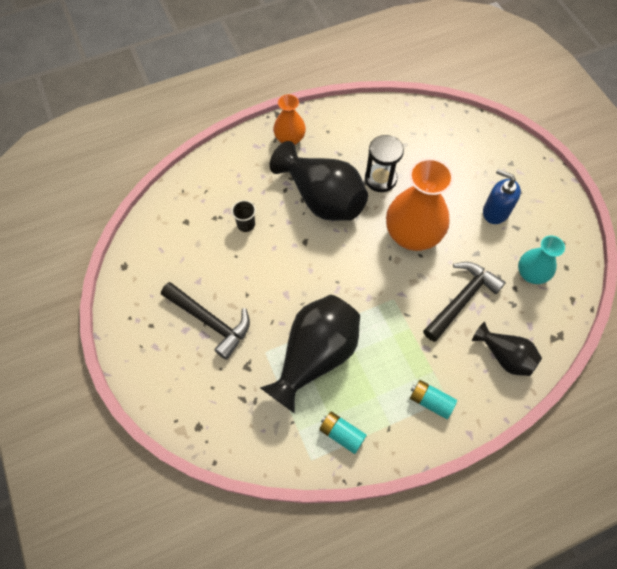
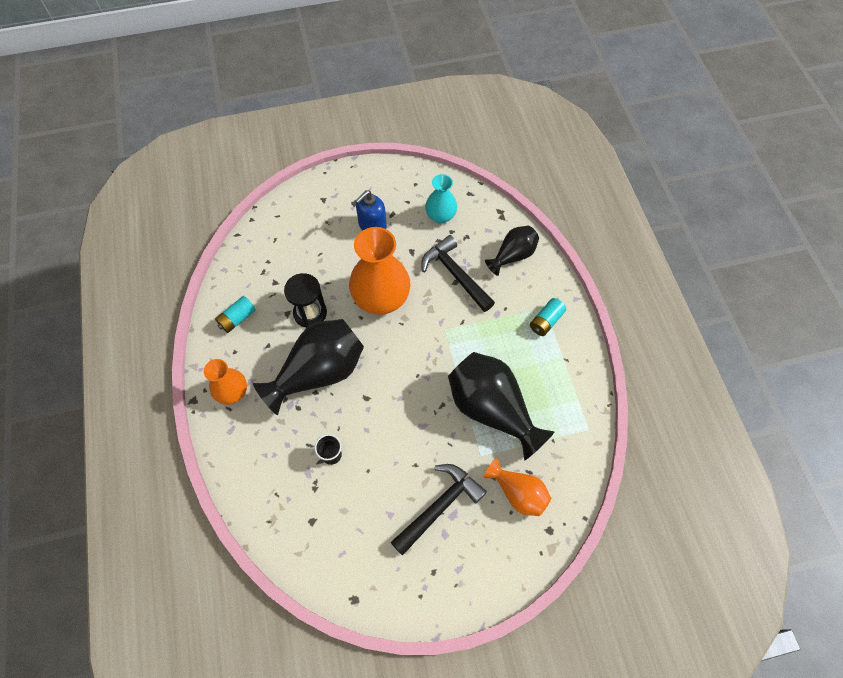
camera: 80 degrees left, 0 degrees up
(232, 392) = (518, 493): none -> orange vase
(341, 434) = (568, 399): turquoise battery -> turquoise battery (237, 318)

